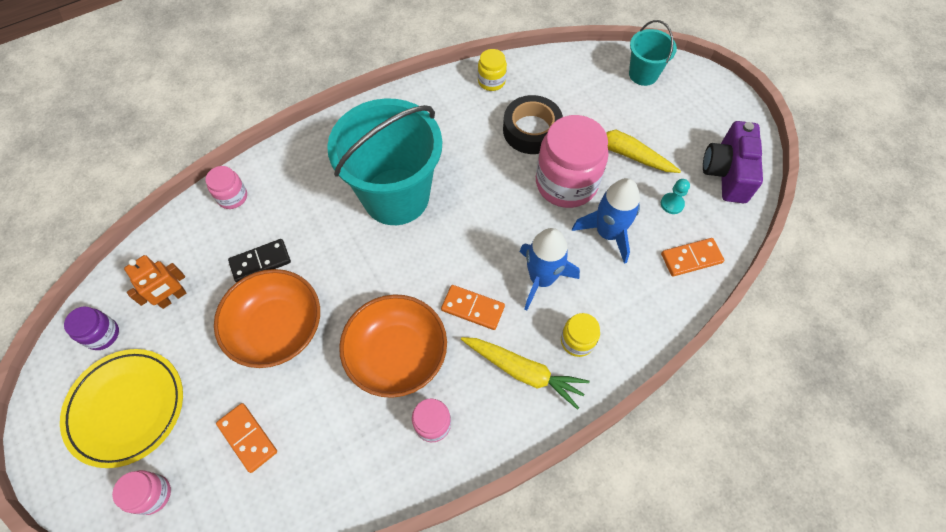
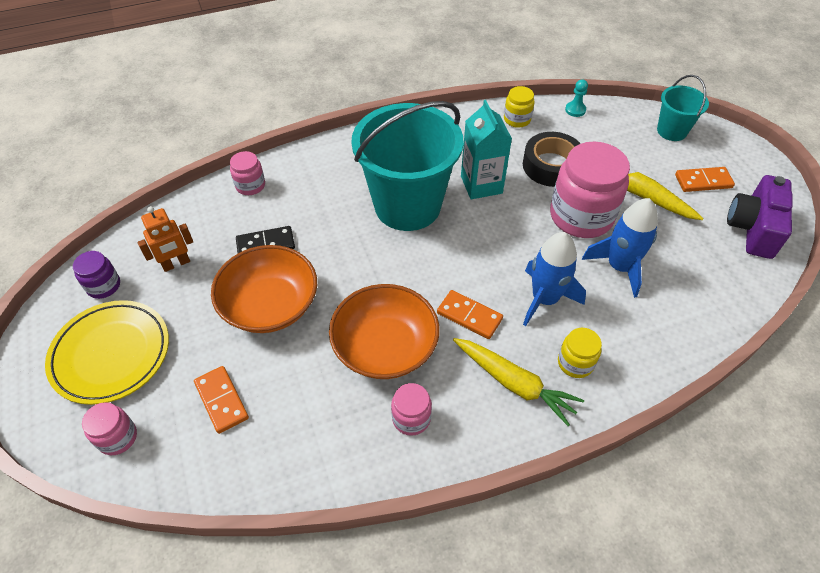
camera: 10 degrees right, 10 degrees down
(465, 162) = (481, 185): none -> turquoise carton
(672, 204) = (691, 249): turquoise pawn -> turquoise pawn (575, 110)
(691, 258) = (707, 302): orange domino -> orange domino (703, 181)

